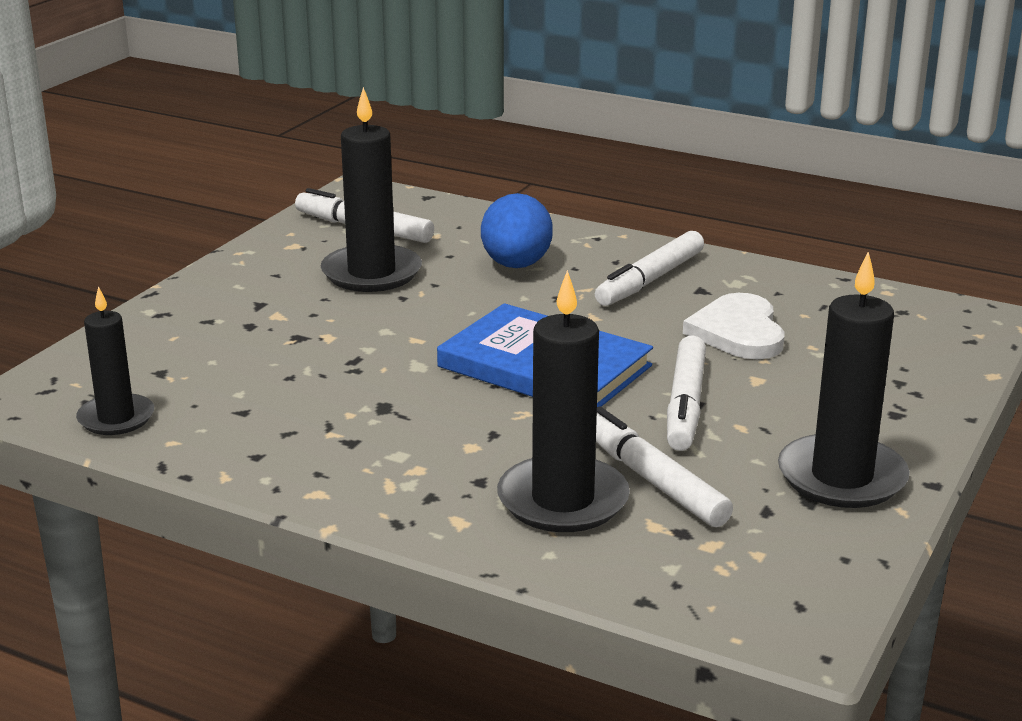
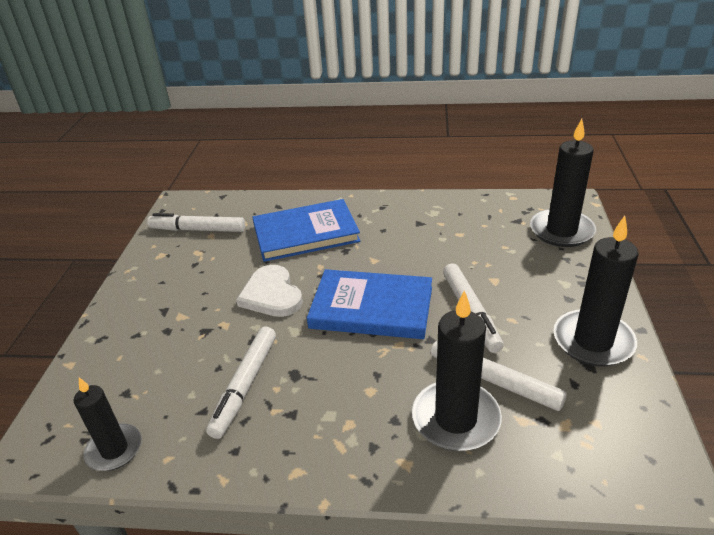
camera: 20 degrees left, 10 degrees up
(371, 273) = (222, 264): black candle -> black candle (561, 231)
(516, 265) = (305, 233): blue egg -> blue book
(650, 280) = (387, 223): white marker -> white marker (245, 386)
(738, 332) = (460, 248): white heart -> white heart (271, 295)

